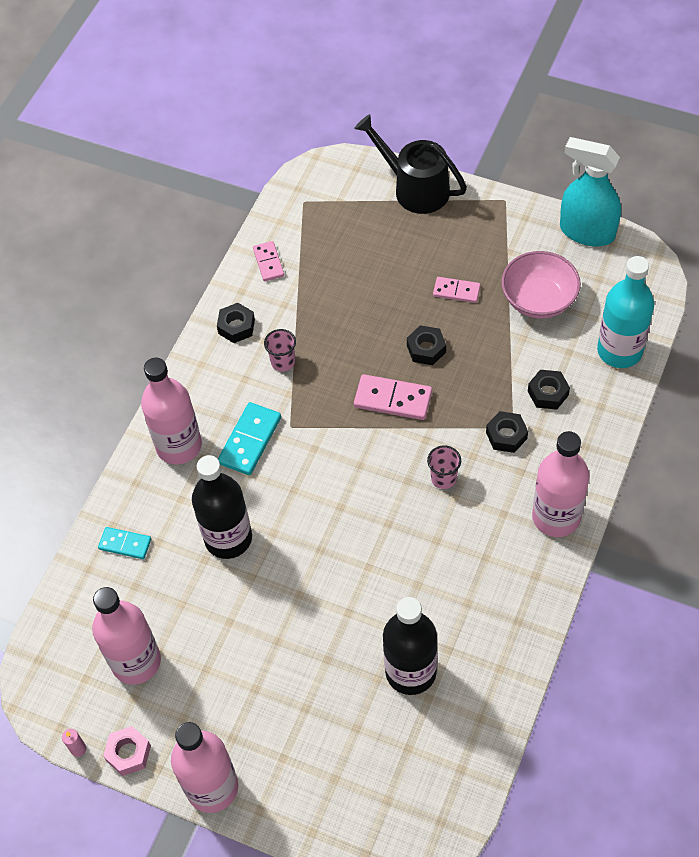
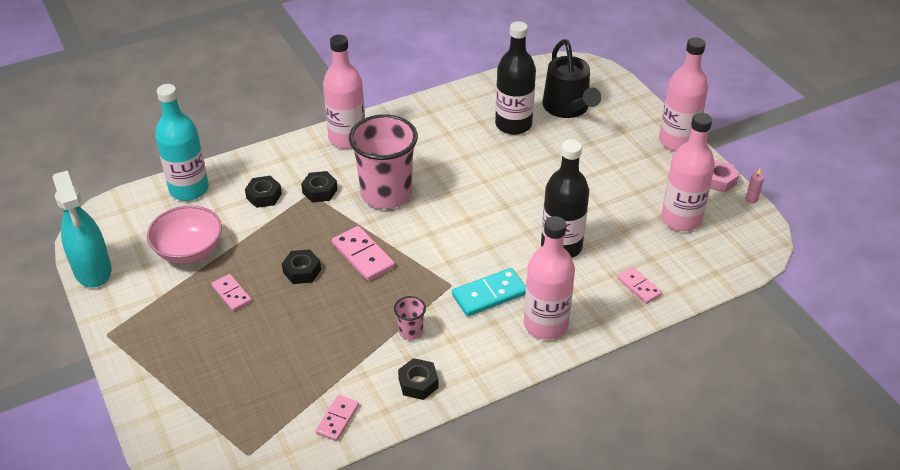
camera: 145 degrees left, 15 degrees down
(125, 544) = (639, 287): turquoise domino -> pink domino
(414, 188) = (151, 396): black watering can -> black watering can (568, 108)
(443, 478) = (386, 194): pink cup -> pink cup, size x2.38

